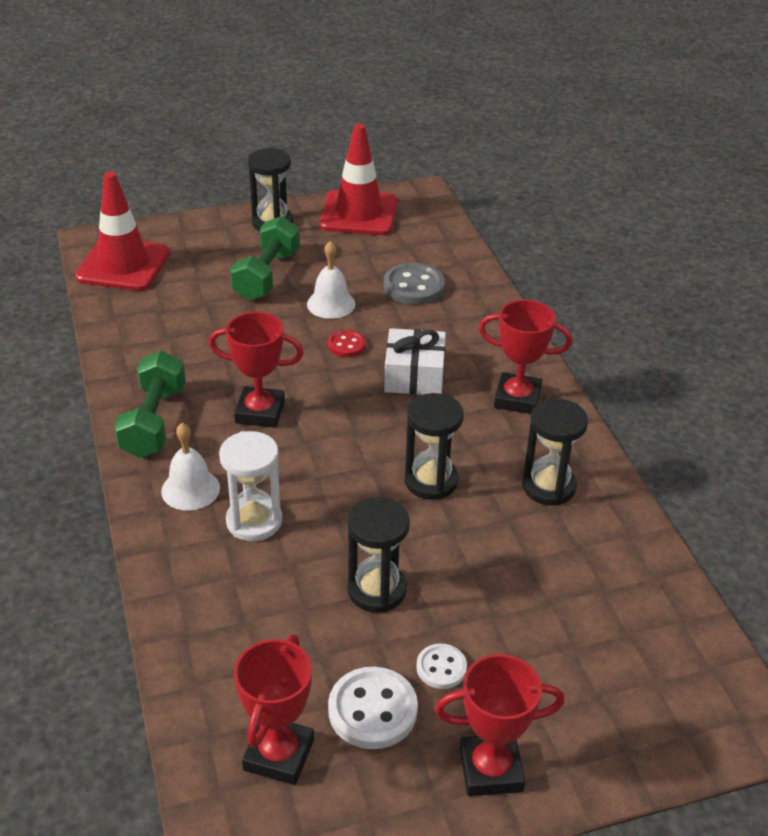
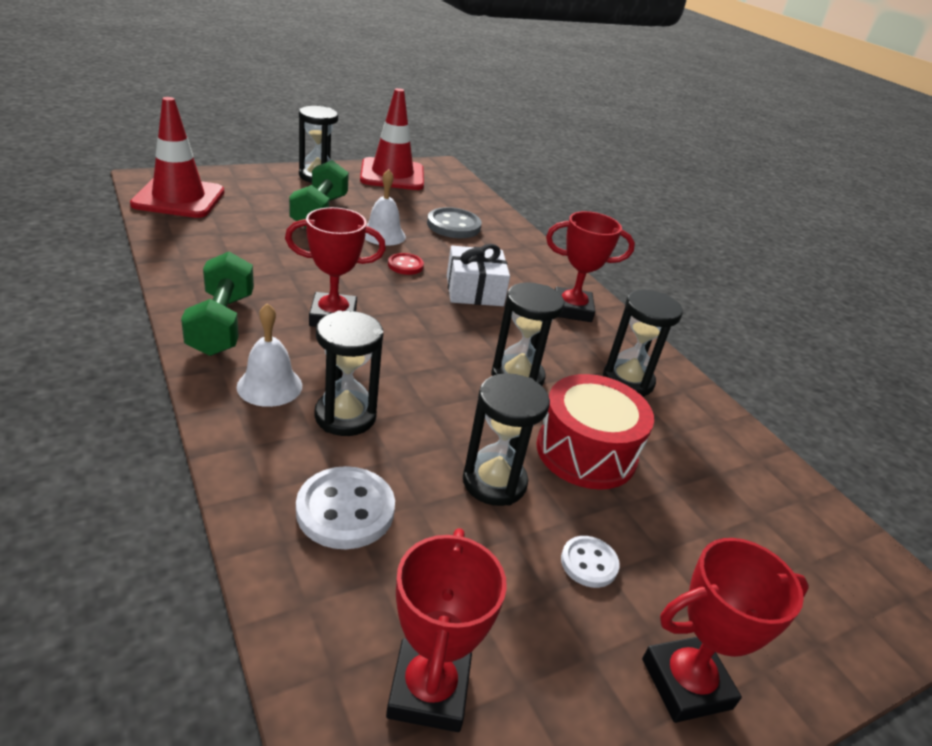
camera: 15 degrees left, 5 degrees down
(254, 521) = (345, 416): white hourglass -> black hourglass
(372, 710) = (528, 620): white button -> white button (345, 510)
(475, 563) = (586, 452): none -> red drum

